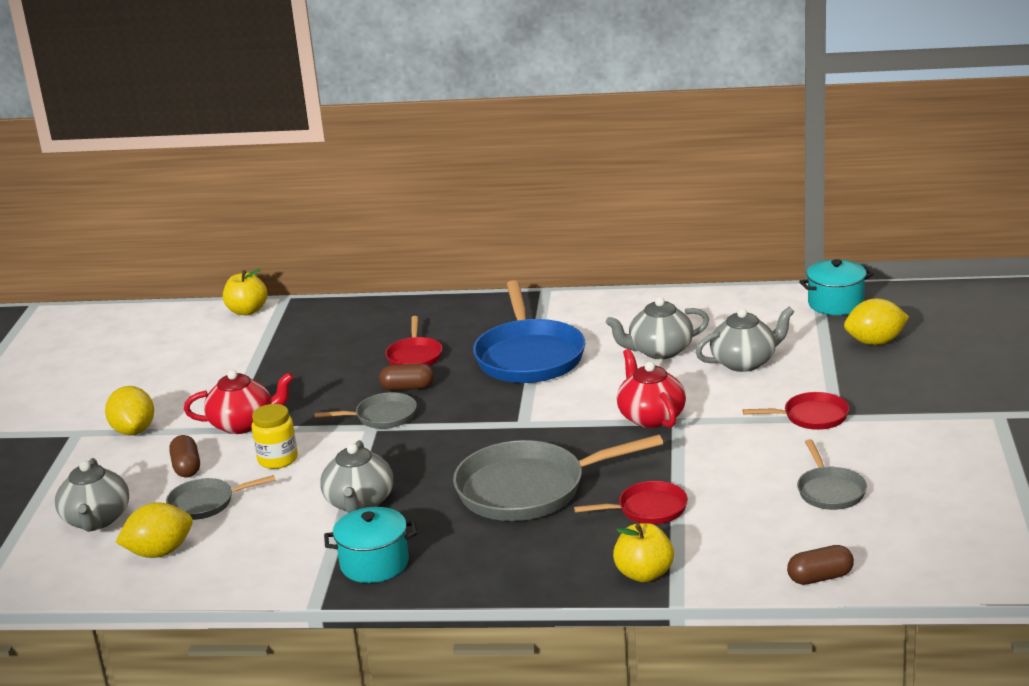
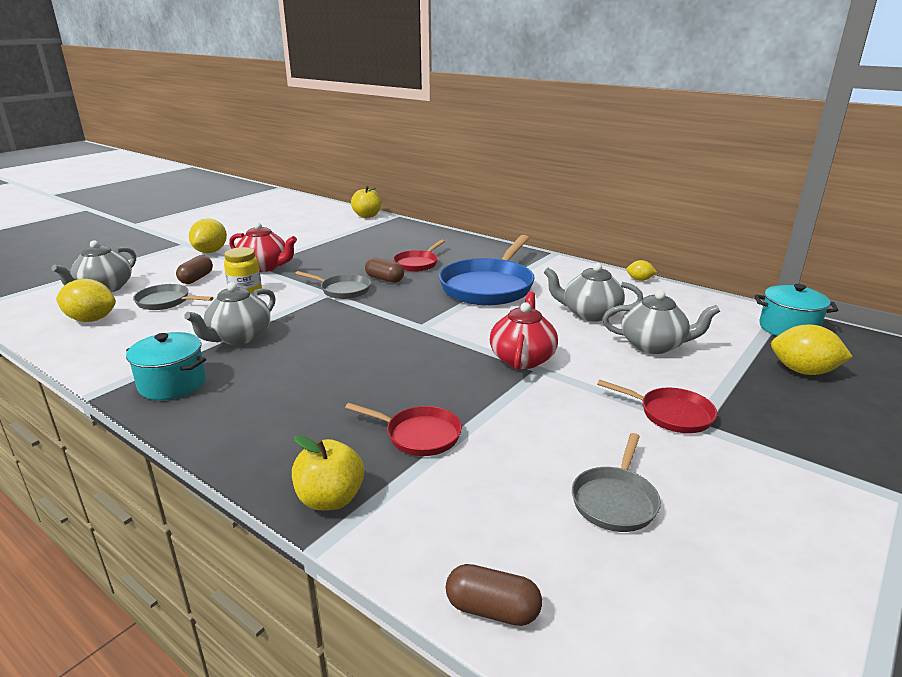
camera: 30 degrees right, 0 degrees up
(529, 489) = (355, 376): grey pan -> none
(665, 295) = (639, 280): none -> yellow lemon

